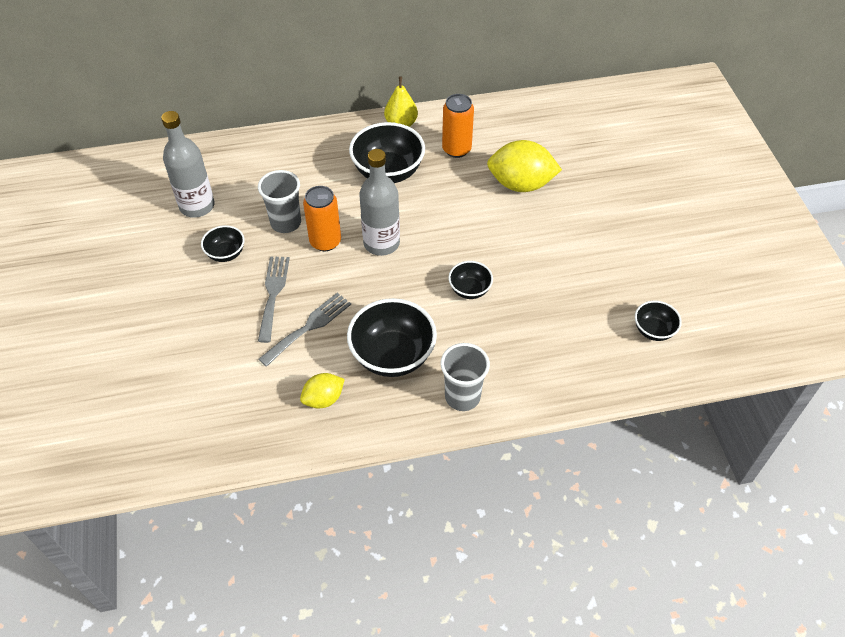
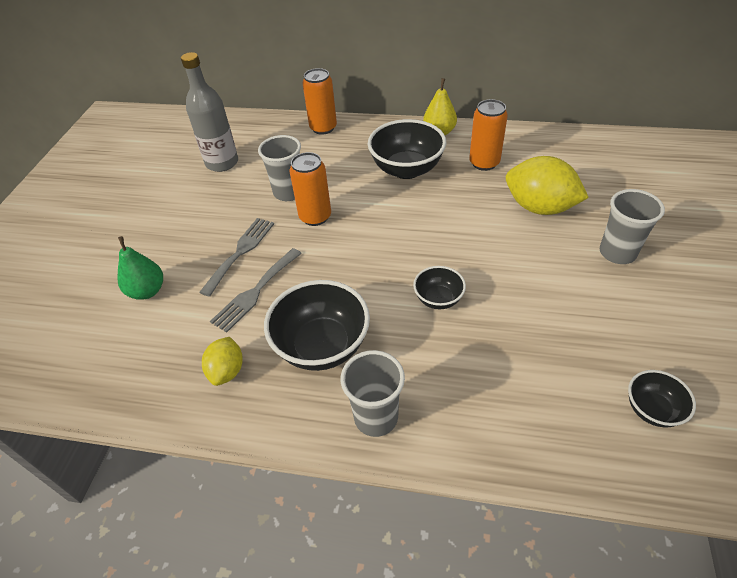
camera: 25 degrees right, 5 degrees down
(205, 354) = (147, 291): none -> green pear
(226, 253) = (221, 207): black bowl -> none
(282, 143) = (323, 128): none -> orange can
(309, 327) = (255, 292): grey fork -> grey fork turned 150 degrees clockwise
(323, 399) = (227, 371): yellow lemon -> yellow lemon turned 75 degrees counterclockwise
(381, 243) = (368, 231): grey bottle -> none
(595, 212) = (617, 253): none -> grey cup

